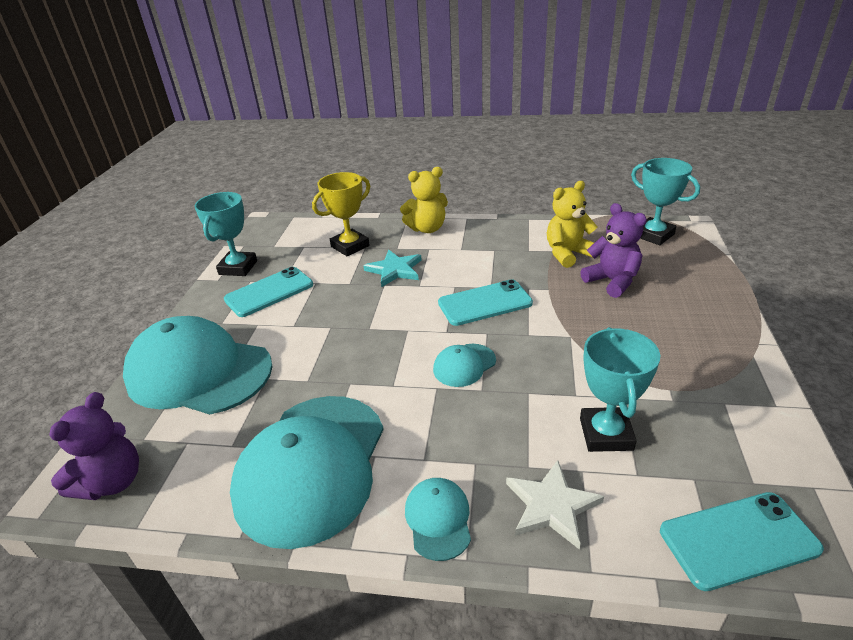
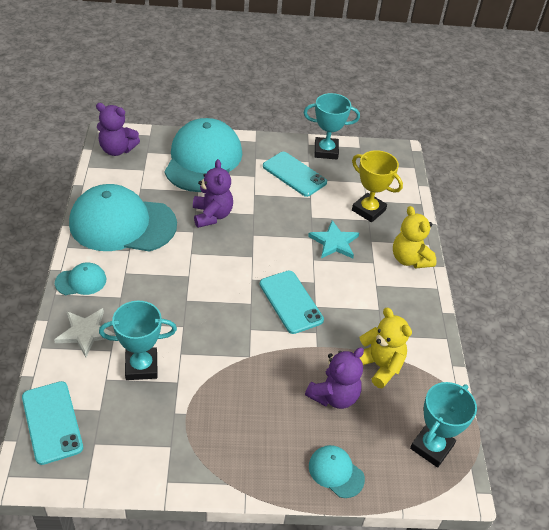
camera: 75 degrees right, 10 degrees up
(322, 364) = (212, 215): none -> purple teddy bear
(464, 365) = (212, 290): turquoise cap -> turquoise cap (336, 472)

